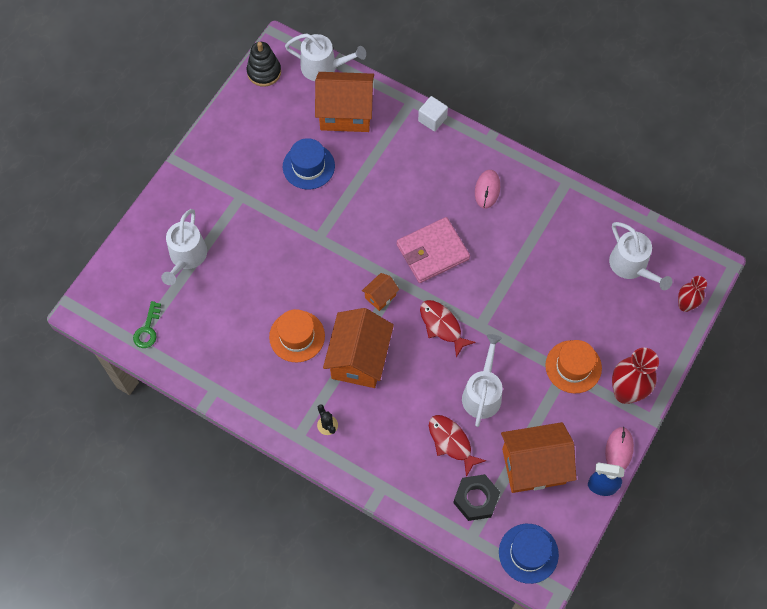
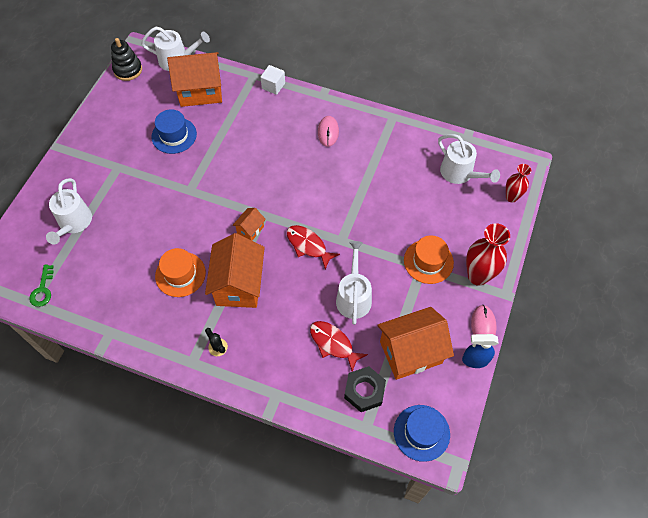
camera: 10 degrees left, 5 degrees down
(432, 252) = (290, 187): pink wallet -> none

